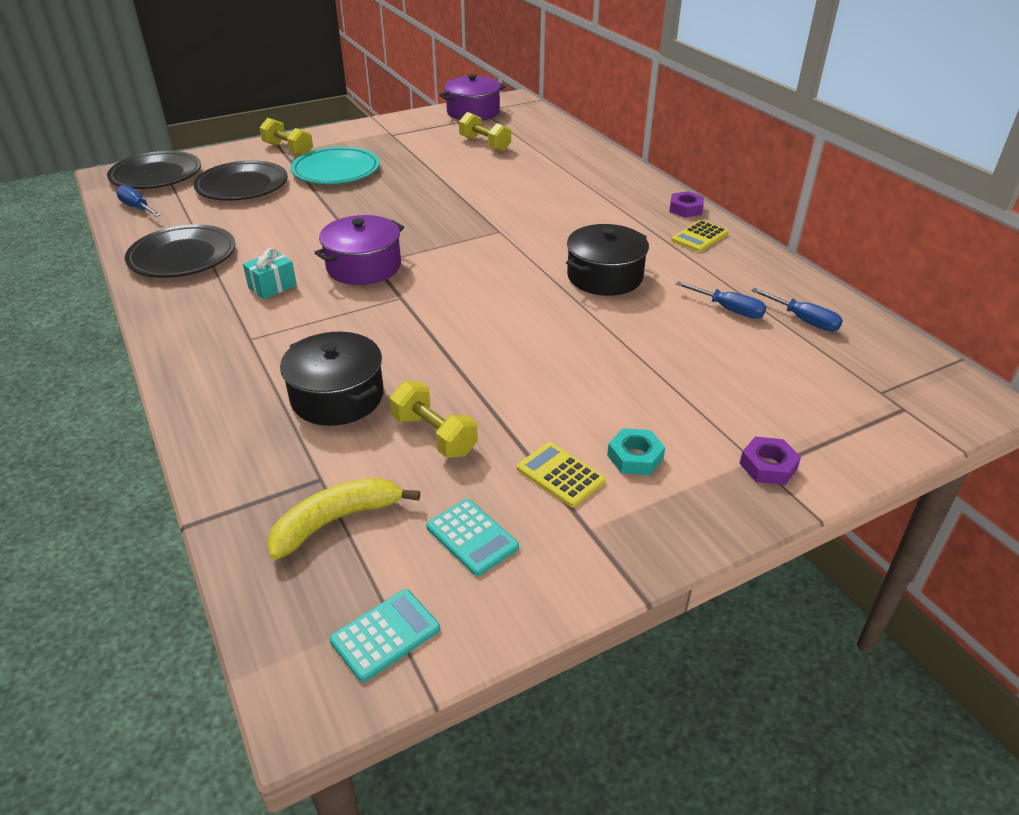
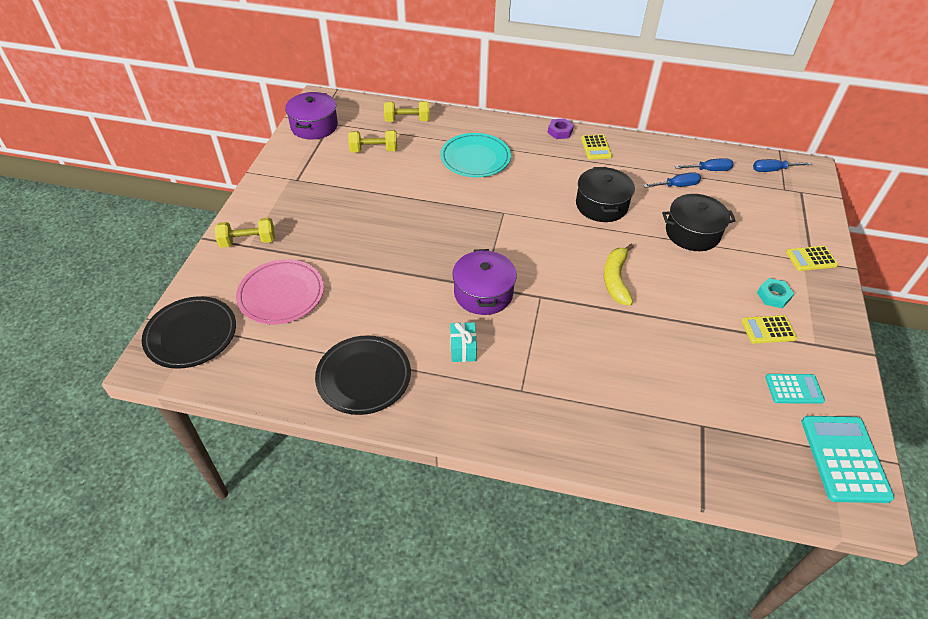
camera: 50 degrees left, 10 degrees up
(137, 208) = (241, 371): blue screwdriver -> blue screwdriver (773, 170)
(242, 186) = (281, 295): black plate -> pink plate
(336, 171) = (321, 236): turquoise plate -> turquoise plate (475, 158)
(336, 521) = (745, 436): yellow banana -> yellow banana (616, 279)
(337, 397) = (627, 380): black pot -> black pot (692, 233)
(385, 635) = (844, 459): turquoise calculator -> turquoise calculator, size x1.71
(434, 435) = (698, 358): yellow dumbbell -> yellow dumbbell (407, 120)
(768, 466) = (811, 259): purple nut -> yellow calculator

